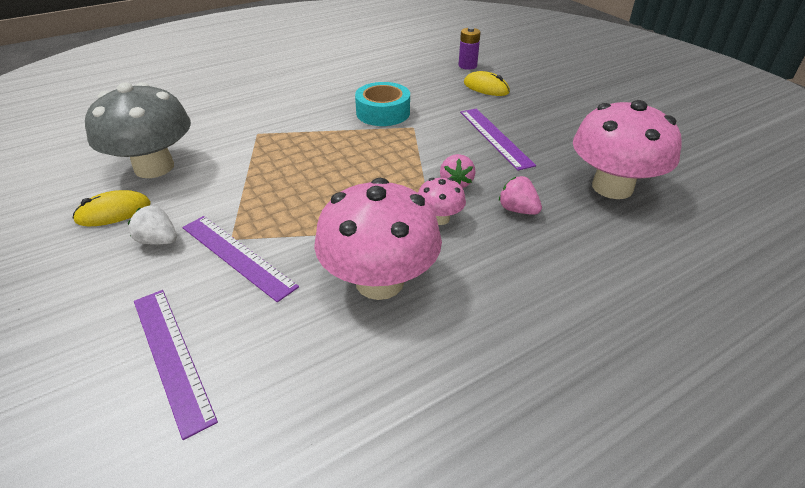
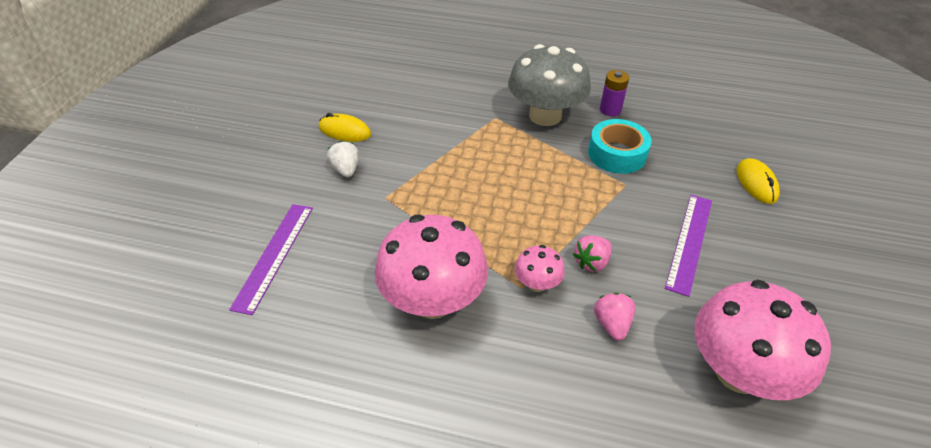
camera: 45 degrees right, 5 degrees up
(154, 167) = (400, 108): grey mushroom -> grey mushroom (545, 116)
(237, 256) = (374, 213): purple ruler -> none
(467, 66) = (771, 146): purple battery -> purple battery (610, 110)

